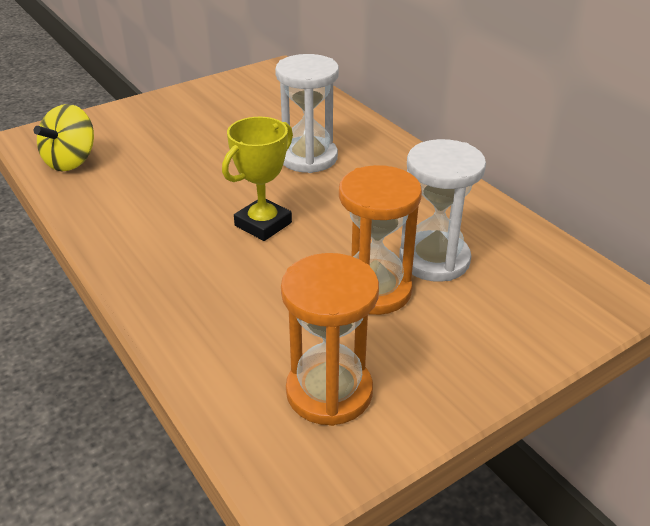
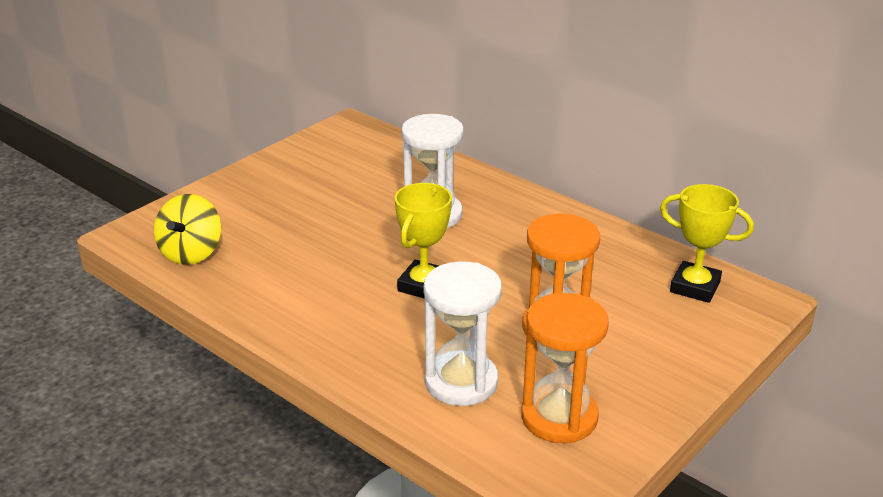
camera: 15 degrees left, 5 degrees down
(434, 259) = (596, 293): white hourglass -> white hourglass (461, 382)
(545, 271) = (695, 287): none -> yellow trophy

